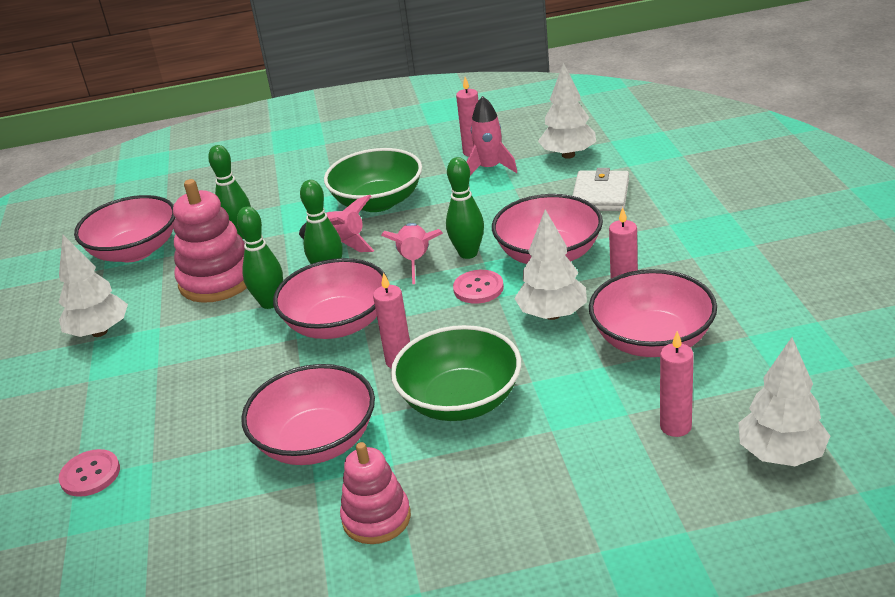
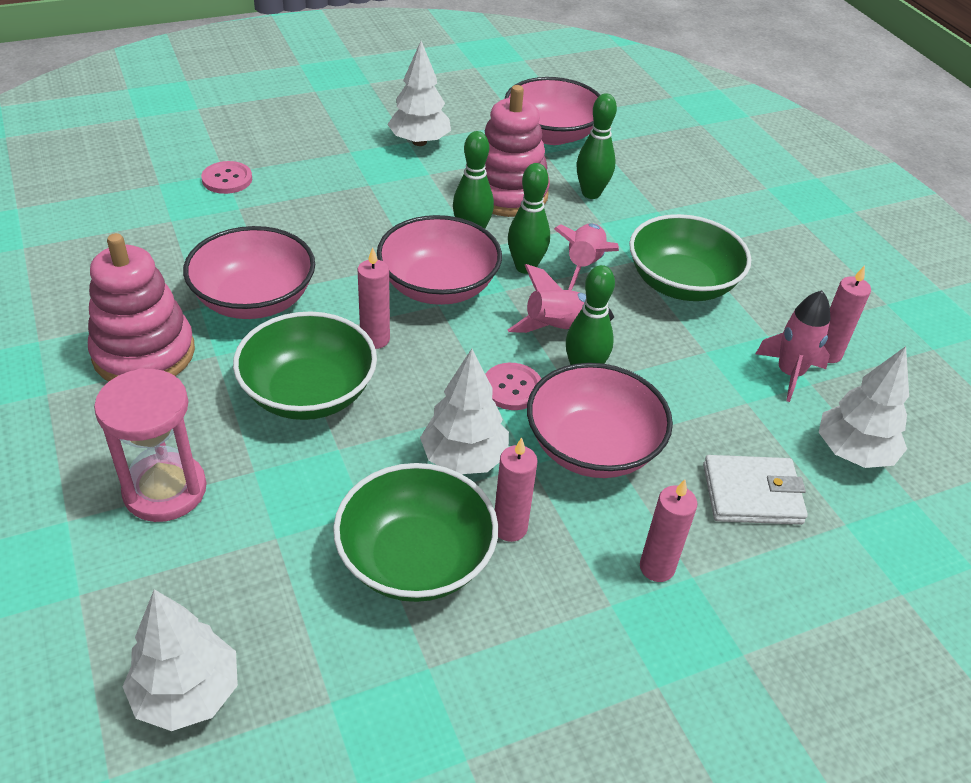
camera: 70 degrees right, 10 degrees up
(376, 518) = (144, 353): pink stacking toy -> pink stacking toy, size x1.54
(569, 485) = (165, 490): none -> pink hourglass
(652, 340) = (415, 559): pink bowl -> green bowl
(675, 426) = (248, 584): pink candle -> pink candle (657, 567)

